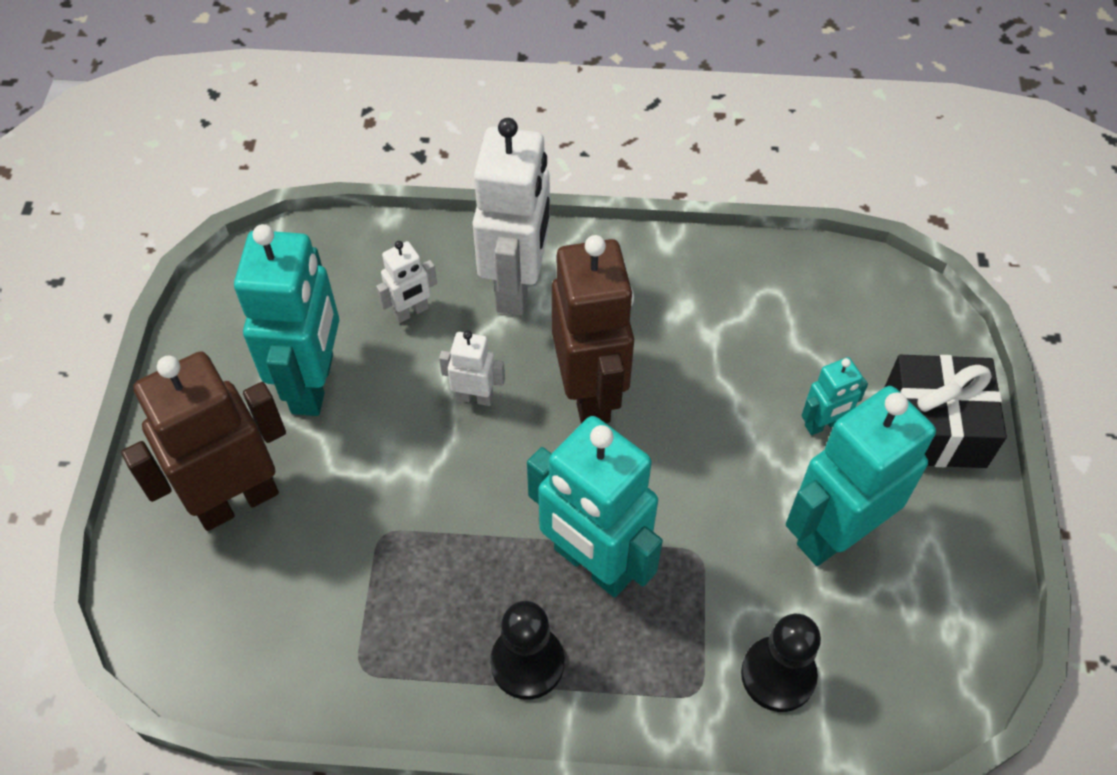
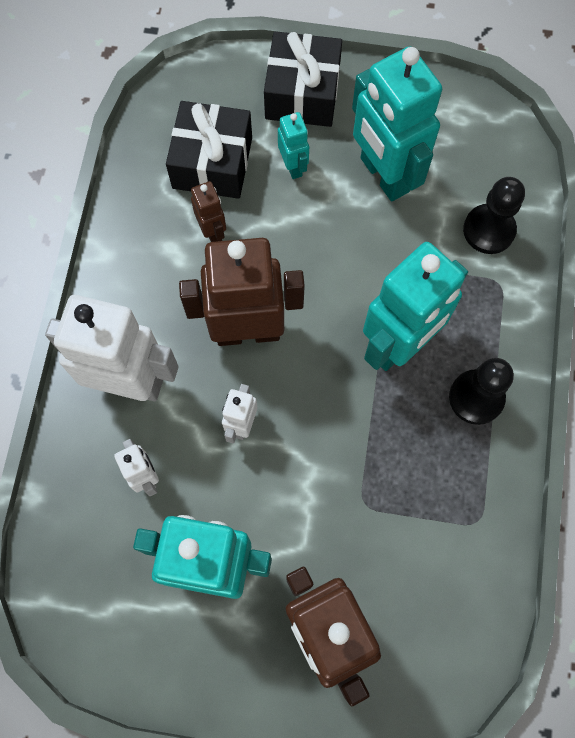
camera: 85 degrees left, 15 degrees up
(714, 345) = (212, 231): none -> brown robot
(807, 337) = (212, 163): none -> black gift

